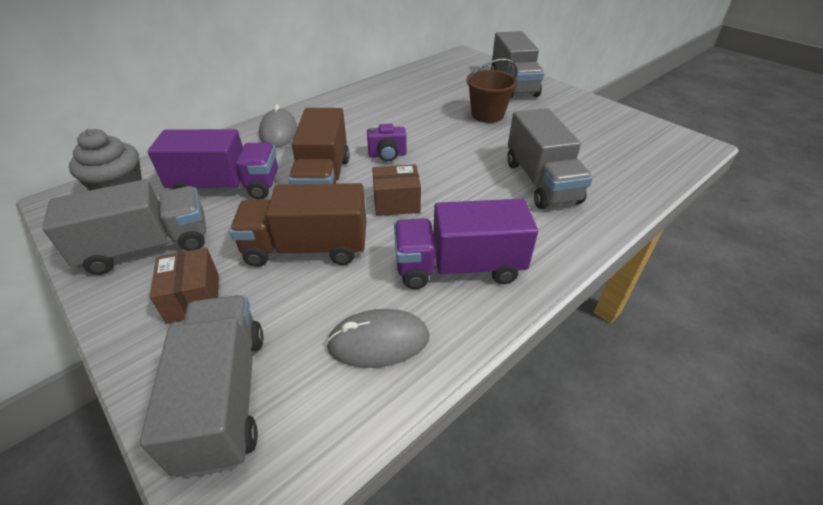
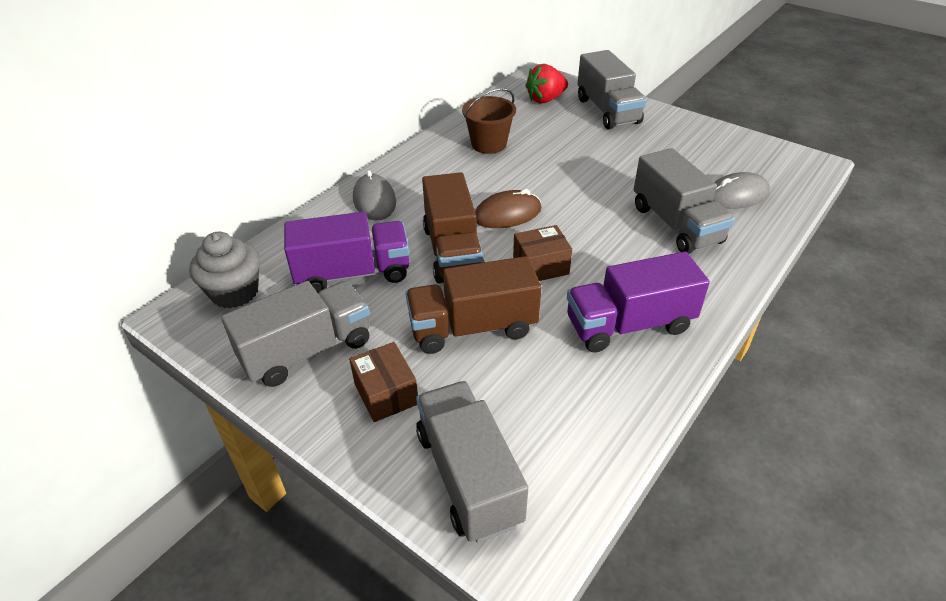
camera: 10 degrees left, 0 degrees up
(378, 341) = (584, 405): grey mouse -> grey mouse (736, 195)
(387, 155) = (507, 214): purple camera -> brown mouse
(462, 72) = (545, 99): none -> red strawberry
(487, 114) = (593, 152): brown bucket -> brown bucket (489, 144)

